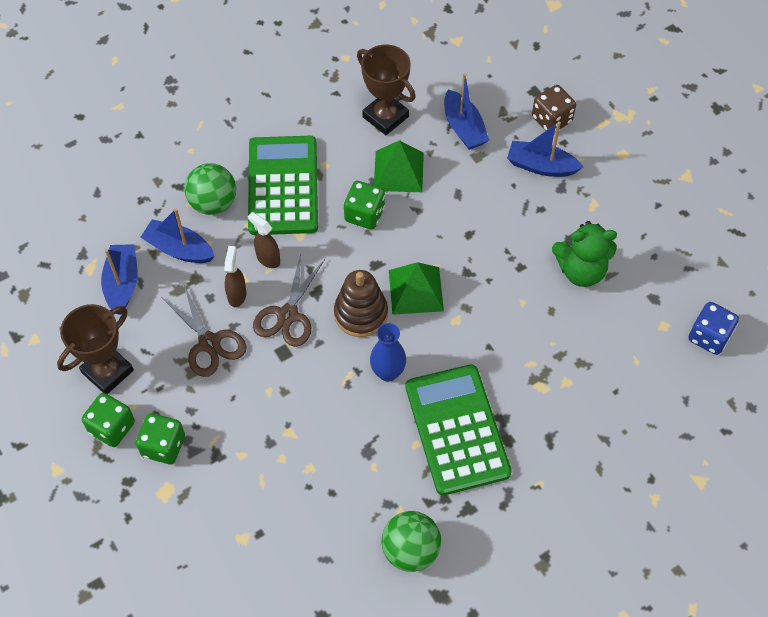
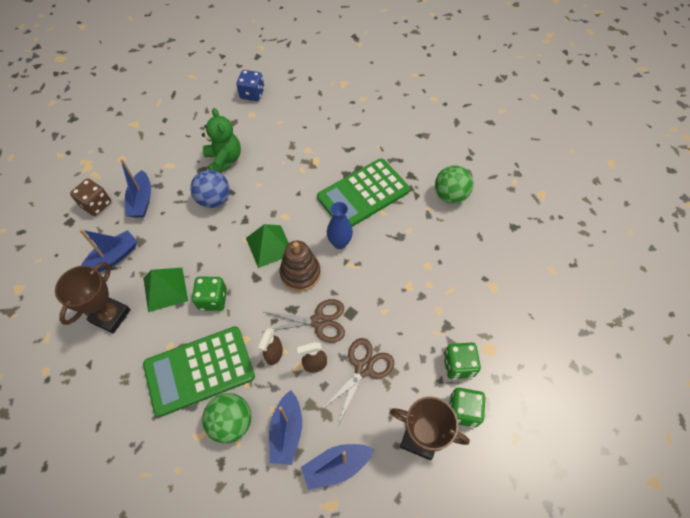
camera: 110 degrees left, 0 degrees up
(514, 245) = (214, 200): none -> blue ball

